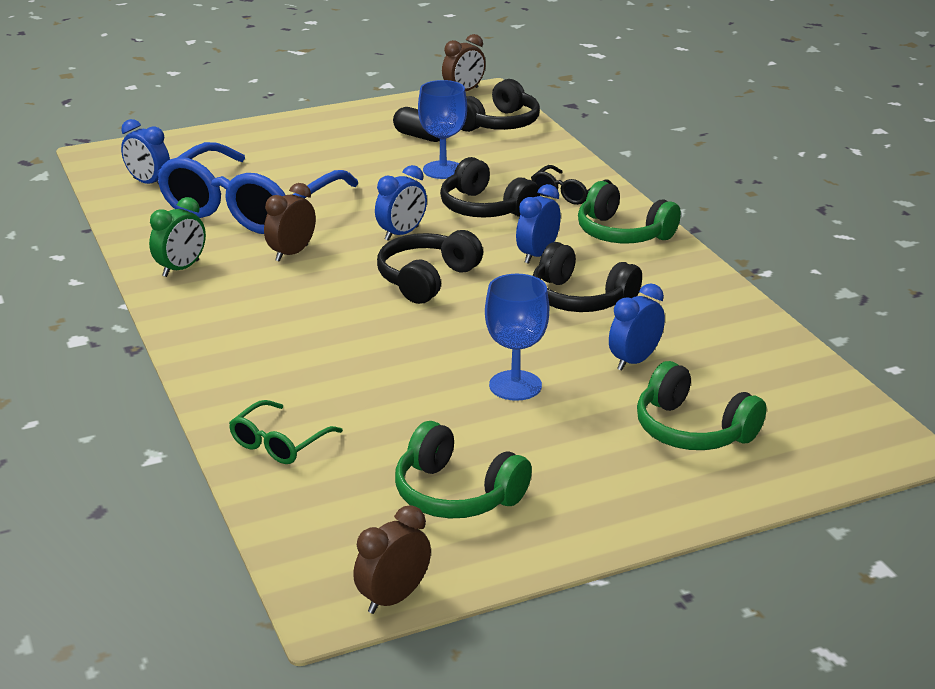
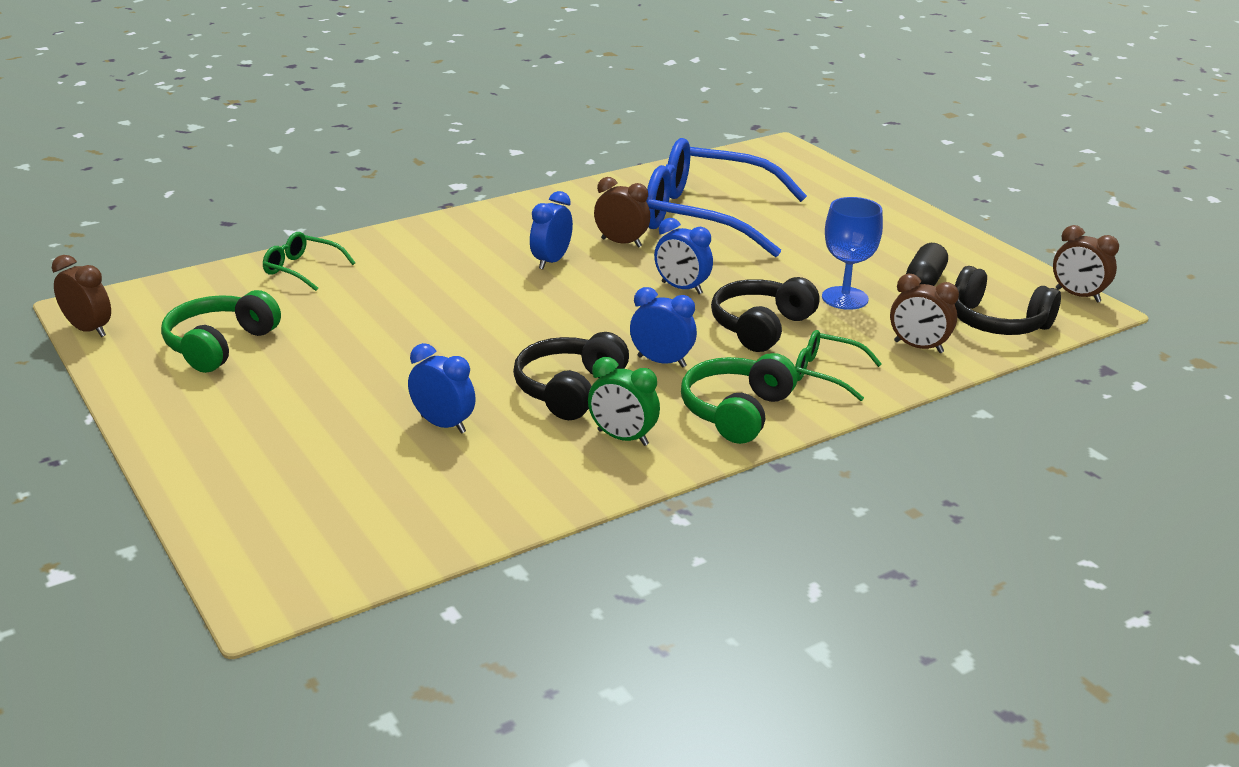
camera: 80 degrees right, 0 degrees up
(148, 183) = (734, 172): blue clock -> blue clock (551, 261)
(181, 268) = (577, 203): green clock -> green clock (622, 438)
(426, 279) = (589, 307): black headphones -> none
(515, 385) = (392, 362): blue goblet -> none
(532, 156) = (918, 347): none -> brown clock
(567, 193) = (825, 373): black glasses -> green glasses
(692, 430) = (310, 460): green headphones -> none

